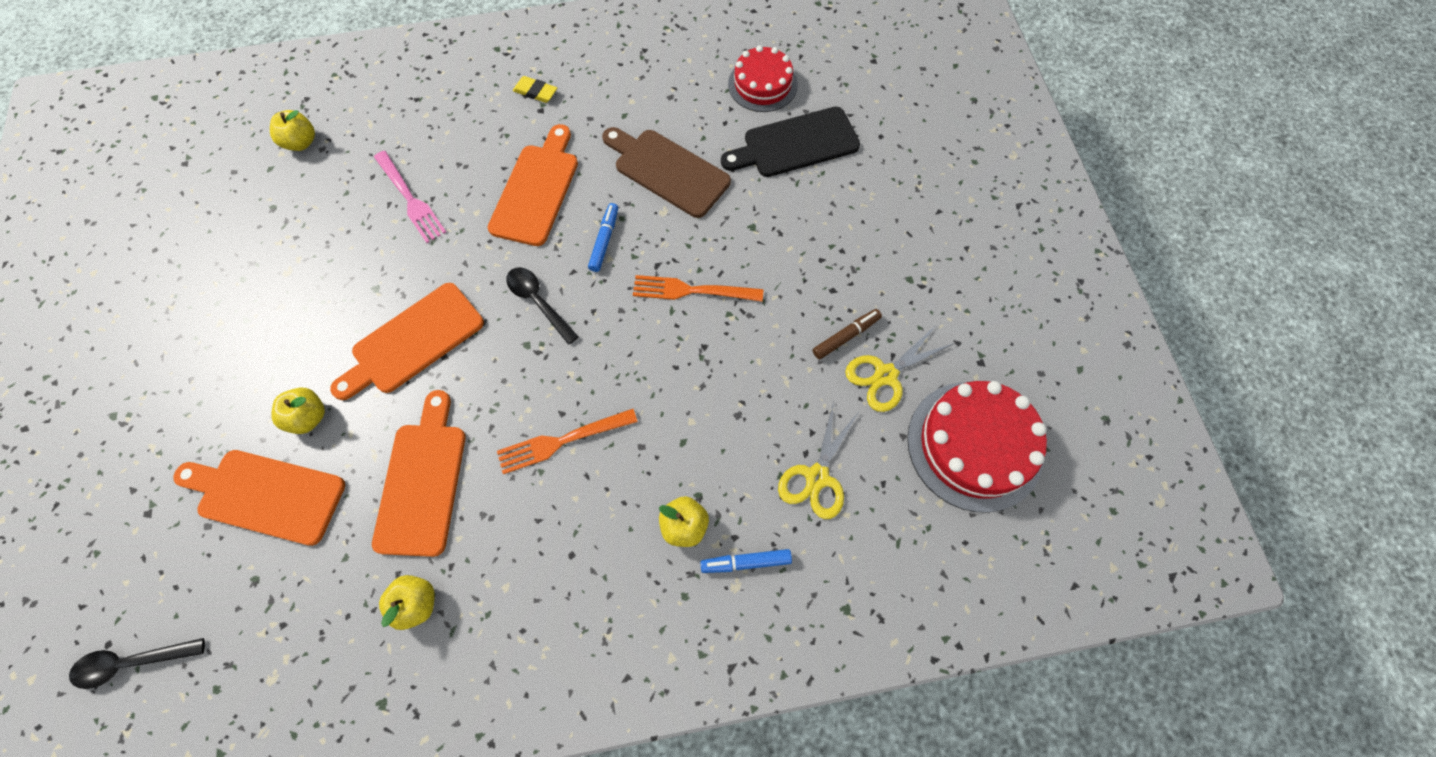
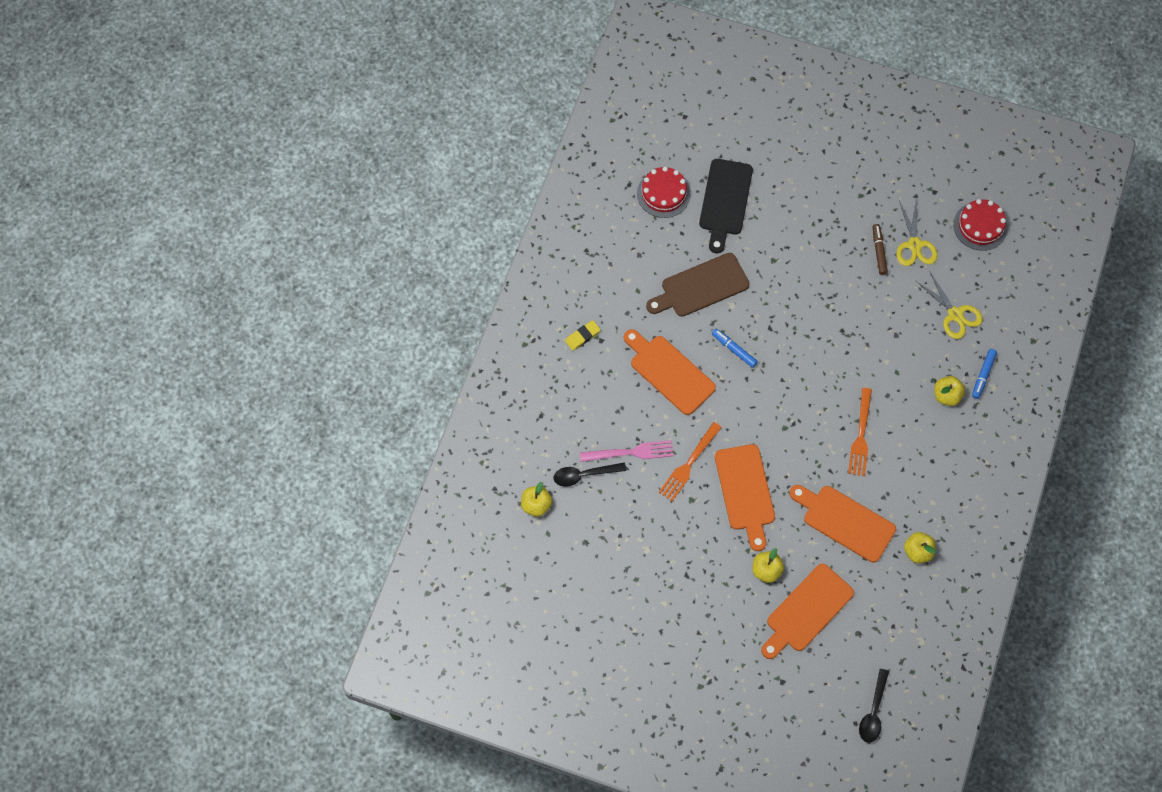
camera: 60 degrees left, 0 degrees up
(538, 302) = (758, 408): black spoon -> black spoon (584, 475)
(692, 290) = (800, 317): orange fork -> orange fork (689, 464)
(974, 445) = (980, 226): red cake -> red cake, size x0.64

